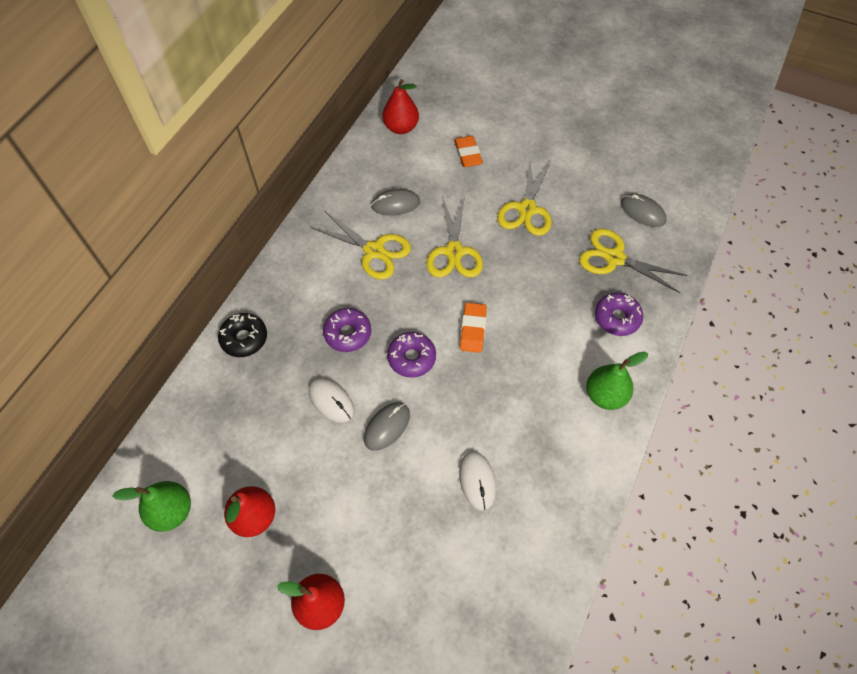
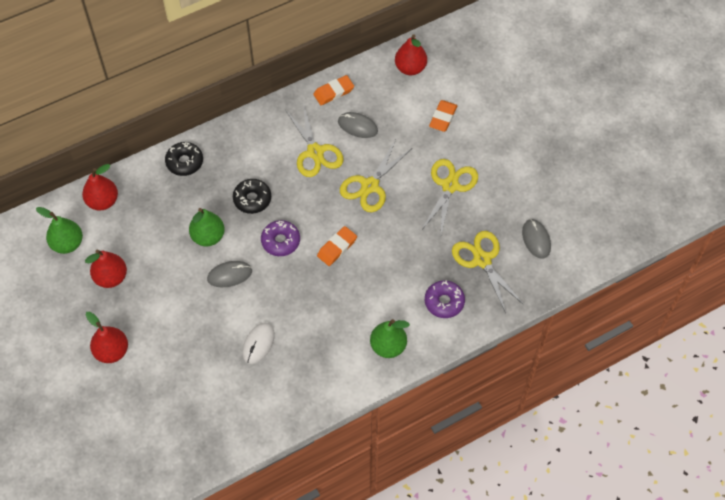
camera: 35 degrees right, 0 degrees up
(180, 436) = (103, 201): none -> red pear
(331, 401) = (208, 237): white mouse -> green pear
(346, 186) = (333, 92): none -> orange eraser
(348, 333) = (252, 199): purple donut -> black donut
(527, 209) = (450, 186): yellow scissors -> yellow scissors turned 150 degrees clockwise

